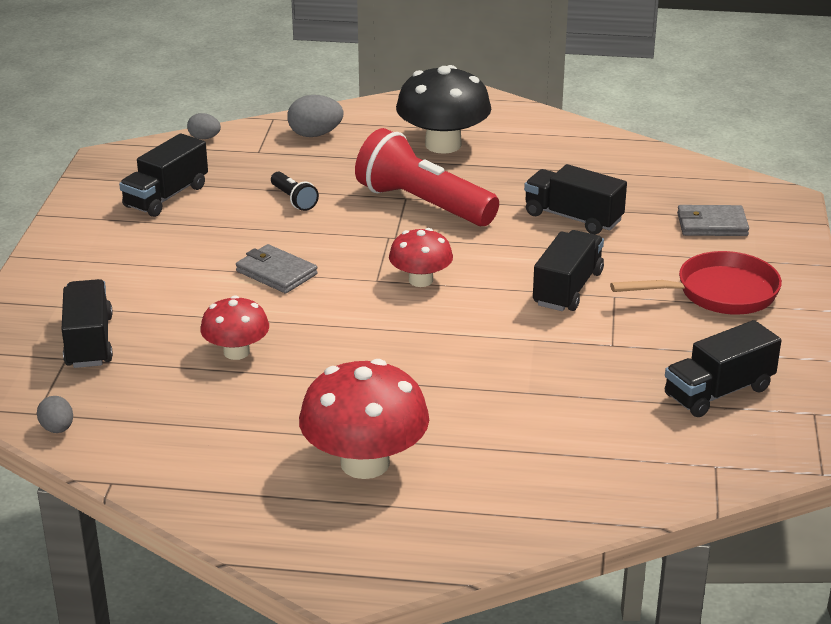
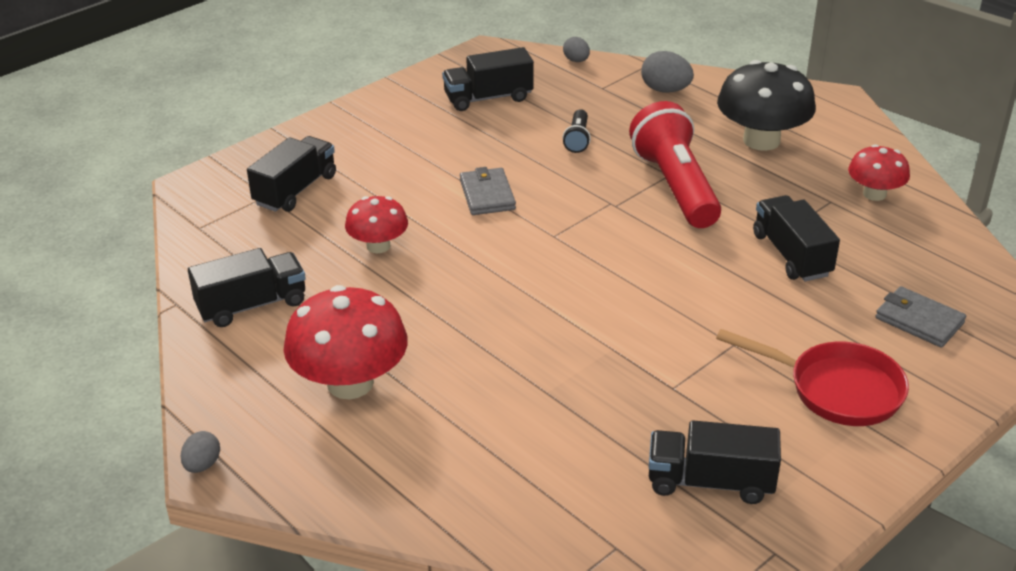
camera: 40 degrees right, 5 degrees up
(57, 429) = (196, 246): grey egg -> grey egg (202, 465)
(420, 280) = (587, 252): red mushroom -> red mushroom (874, 194)
(567, 289) = (700, 317): black truck -> black truck (252, 305)

